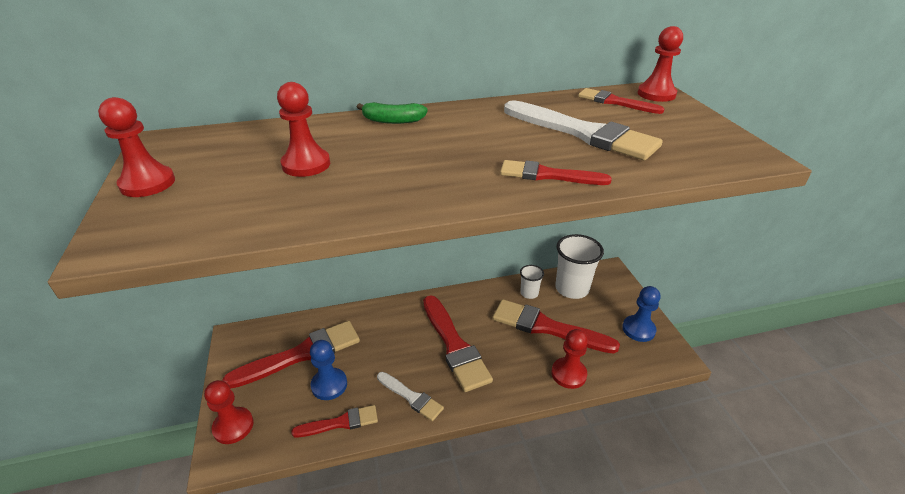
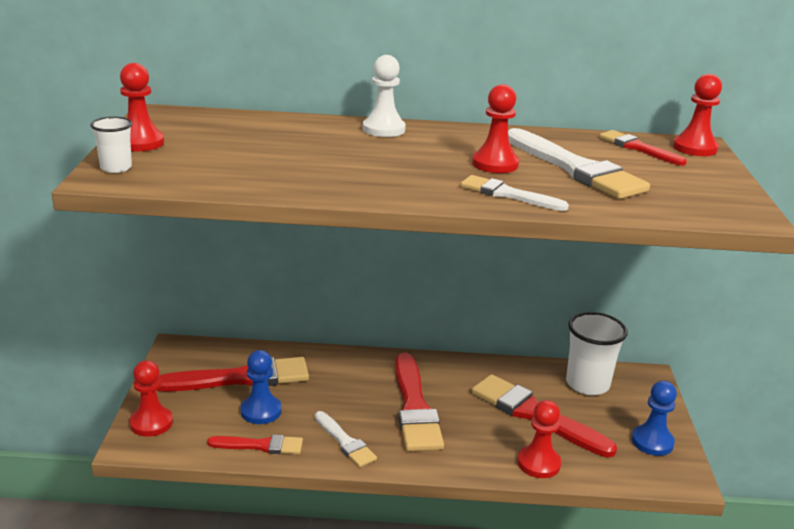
camera: 15 degrees right, 10 degrees down
(306, 164) = (282, 151): red pawn -> red pawn (495, 164)
(392, 120) = (383, 129): green banana -> white pawn
(529, 293) = (530, 377): white cup -> white cup (116, 168)
(547, 175) = (508, 194): red brush -> white brush

